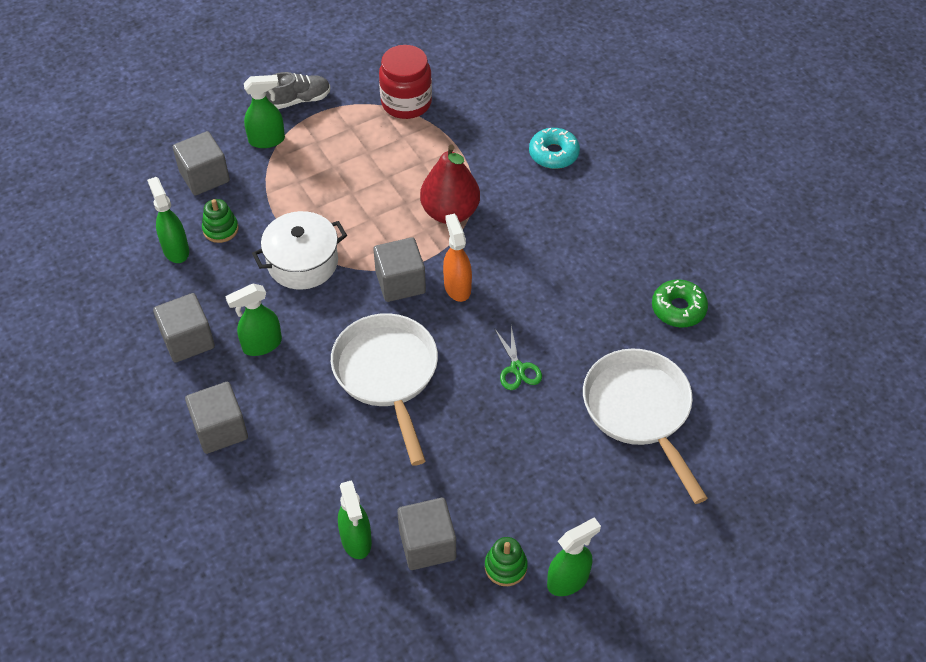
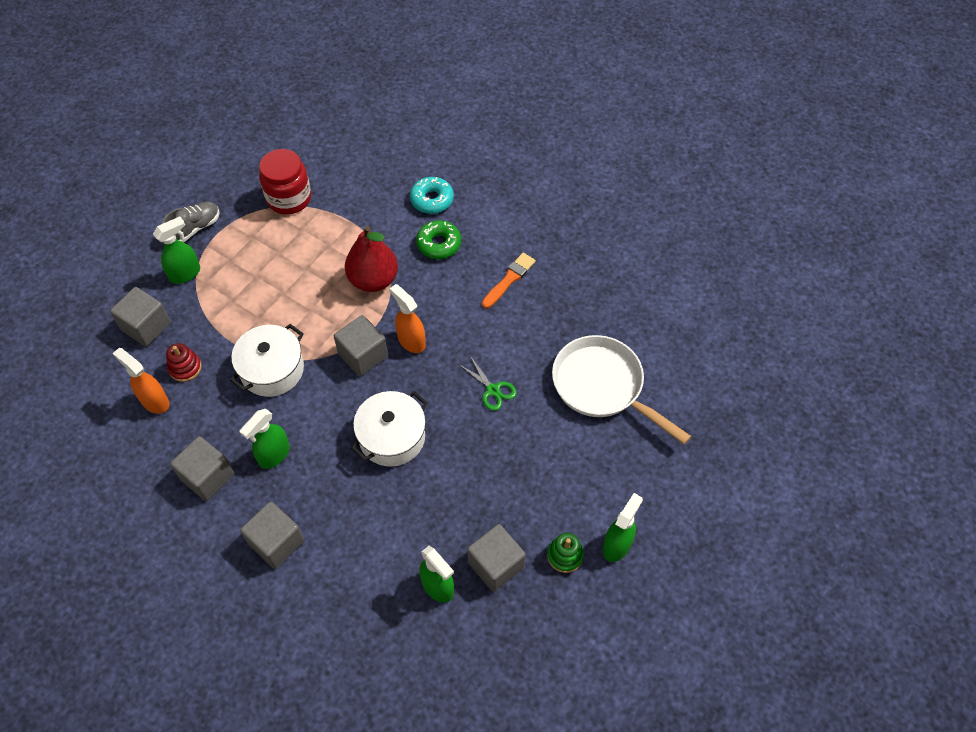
camera: 25 degrees left, 5 degrees up
(176, 250) = (154, 401): green spray bottle -> orange spray bottle
(220, 229) = (185, 368): green stacking toy -> red stacking toy
(387, 374) = (392, 437): white pan -> white pot
(594, 263) = (509, 279): none -> orange brush
(678, 308) = (590, 292): green donut -> green donut (439, 244)

